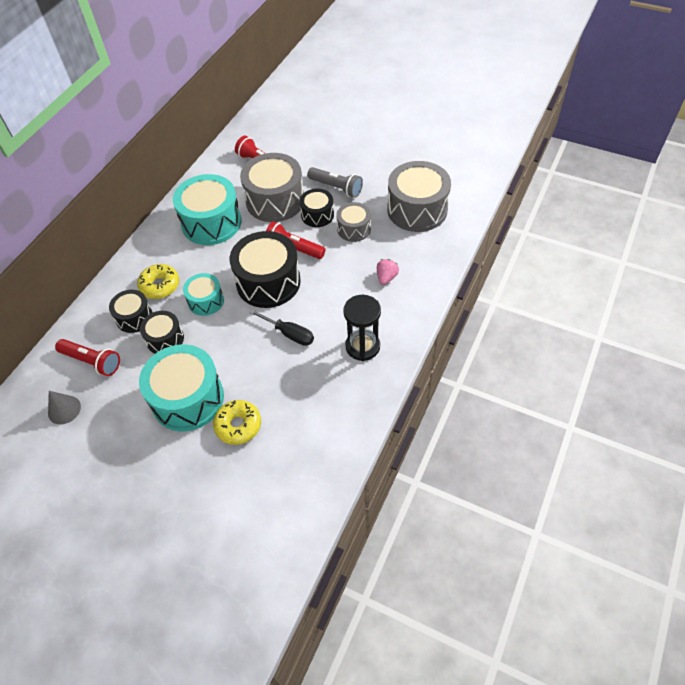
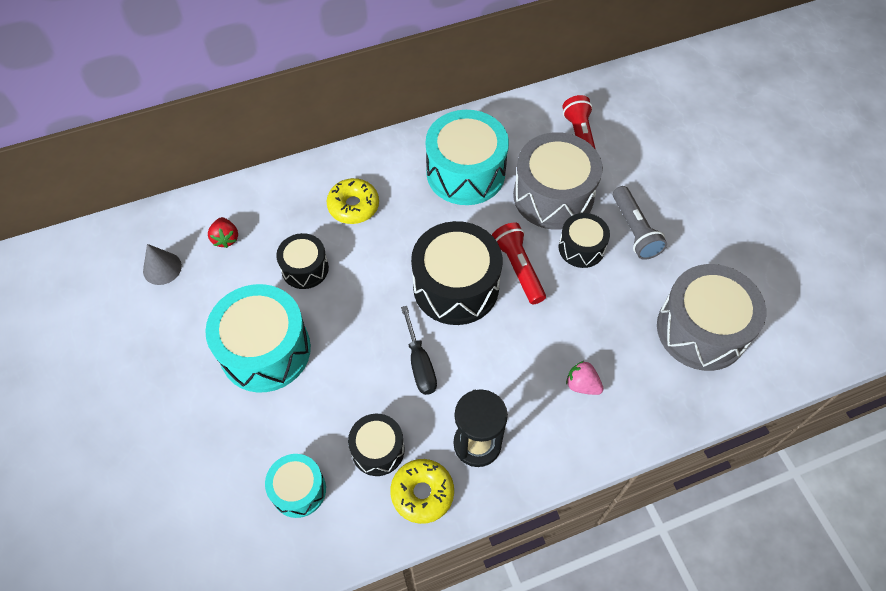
camera: 40 degrees right, 5 degrees up
(92, 361) = (226, 238): red flashlight -> red strawberry
(134, 317) = (301, 222): black drum -> black drum (378, 450)
(206, 301) = (378, 258): turquoise drum -> turquoise drum (298, 490)
(238, 425) = (280, 420): yellow donut -> yellow donut (422, 493)
(354, 229) = (604, 296): grey drum -> none
(386, 277) = (582, 385): pink strawberry -> pink strawberry turned 120 degrees counterclockwise

